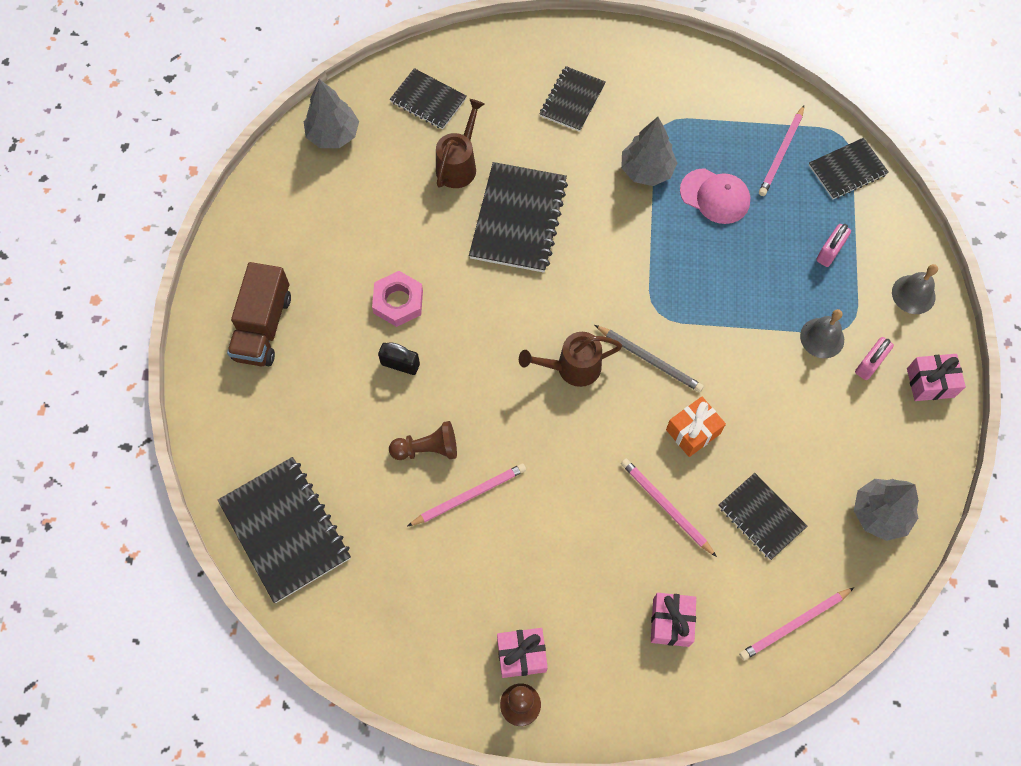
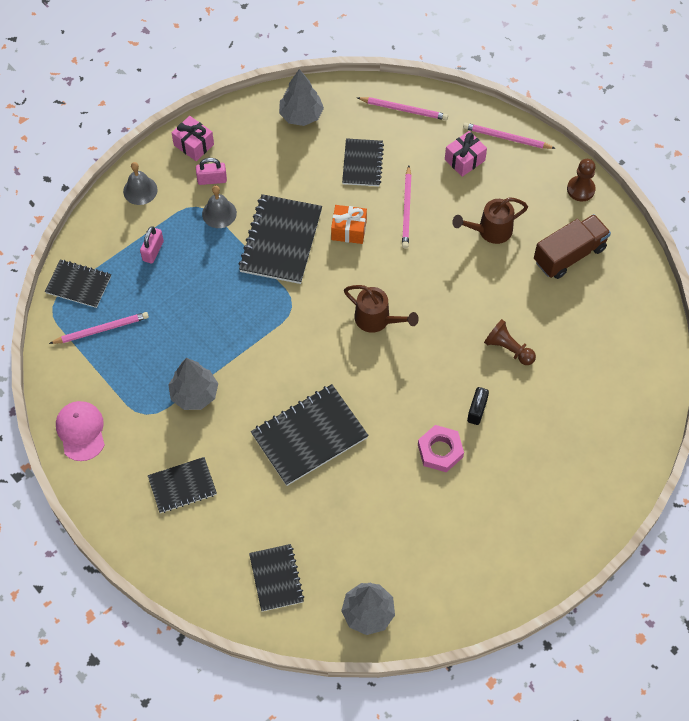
camera: 135 degrees left, 5 degrees down
(263, 327) = (542, 511): brown truck -> brown truck (569, 255)
(285, 530) = (633, 375): black notebook -> black notebook (281, 241)
(400, 364) = (477, 411): black padlock -> black padlock turned 45 degrees clockwise
(459, 164) = (306, 509): brown watering can -> brown watering can (490, 231)
(469, 495) = (508, 304): pink pencil -> pink pencil (506, 138)
(521, 655) = (558, 209): pink gift -> none
(650, 359) = (328, 285): grey pencil -> none
(715, 196) = (174, 340): pink cap -> pink cap (81, 431)
(829, 252) = (153, 251): pink padlock -> pink padlock turned 60 degrees counterclockwise

